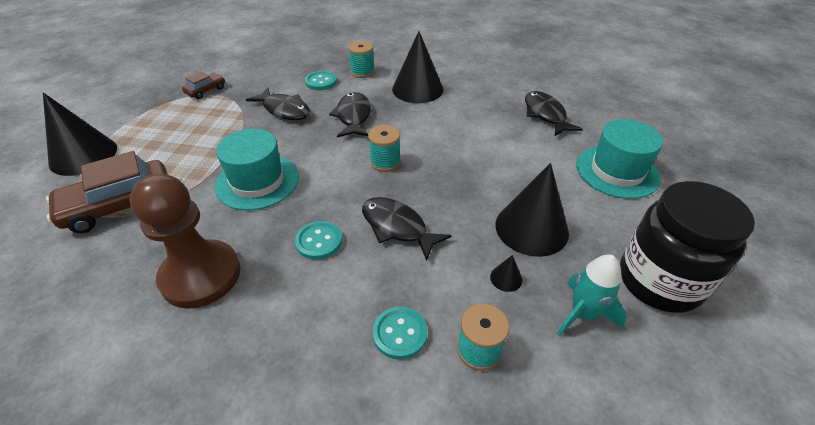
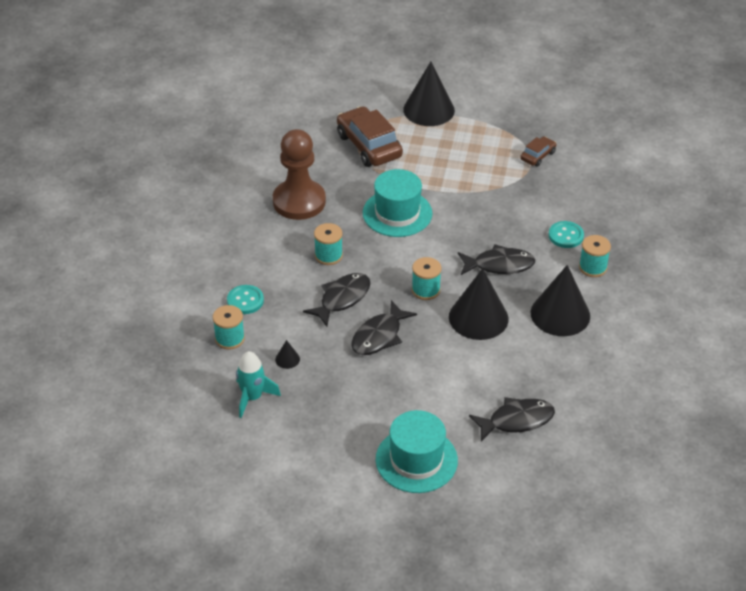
camera: 90 degrees right, 0 degrees up
(206, 90) = (537, 156): brown car -> brown car turned 90 degrees counterclockwise
(284, 110) = (507, 215): black fish -> black fish (379, 336)
(319, 241) = (328, 255): turquoise button -> turquoise spool
(531, 228) = (339, 382): black cone -> black cone (478, 317)
(659, 281) = (279, 451): black jar -> none

